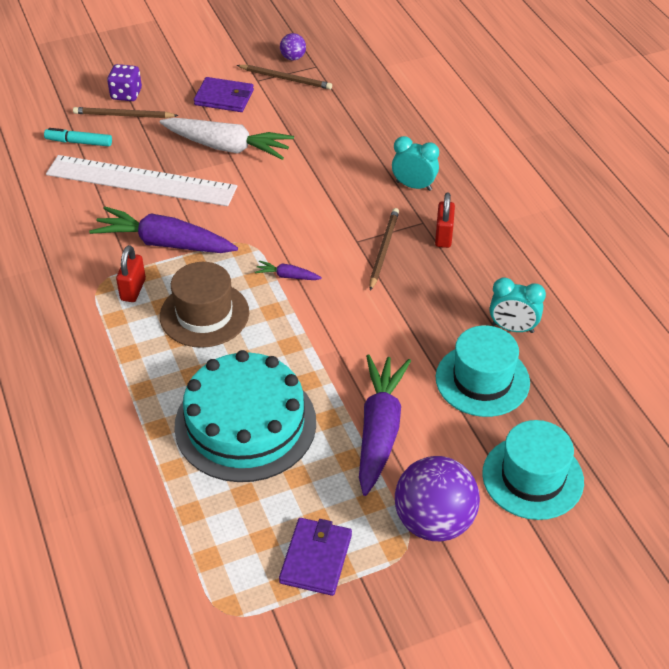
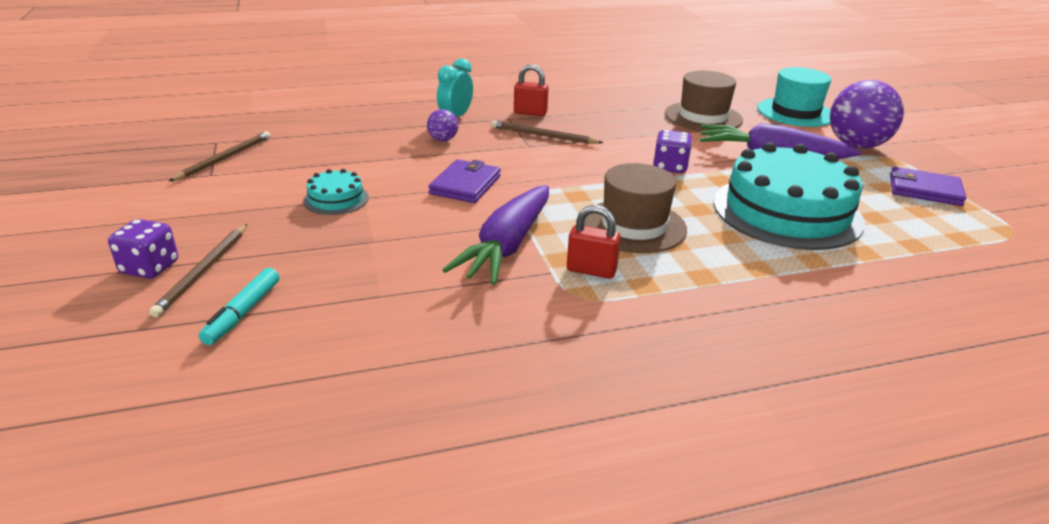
camera: 85 degrees left, 15 degrees down
(141, 181) = (372, 260): white ruler -> none
(224, 97) = (229, 196): purple wallet -> purple wallet (465, 185)
(227, 147) = (336, 199): white carrot -> turquoise cake
(287, 276) = (575, 179): purple carrot -> none
(293, 58) = (185, 152): purple ball -> purple ball (443, 140)
(329, 343) = (670, 167): none -> purple dice
(482, 380) = (703, 117): turquoise hat -> brown hat
(513, 328) = (644, 102): turquoise clock -> none

